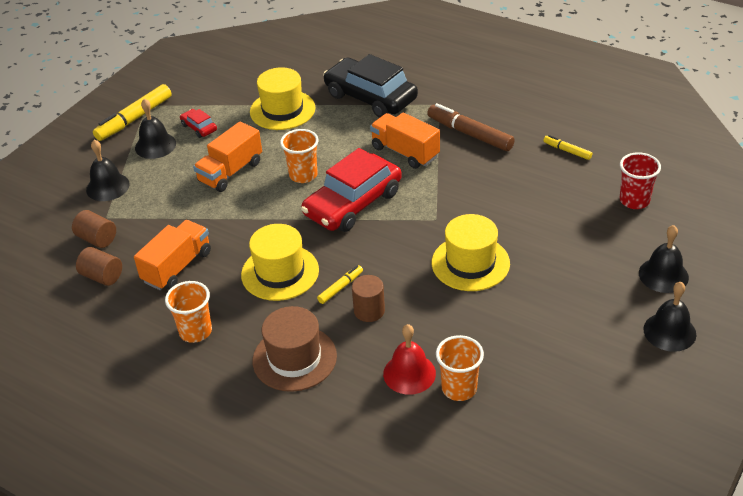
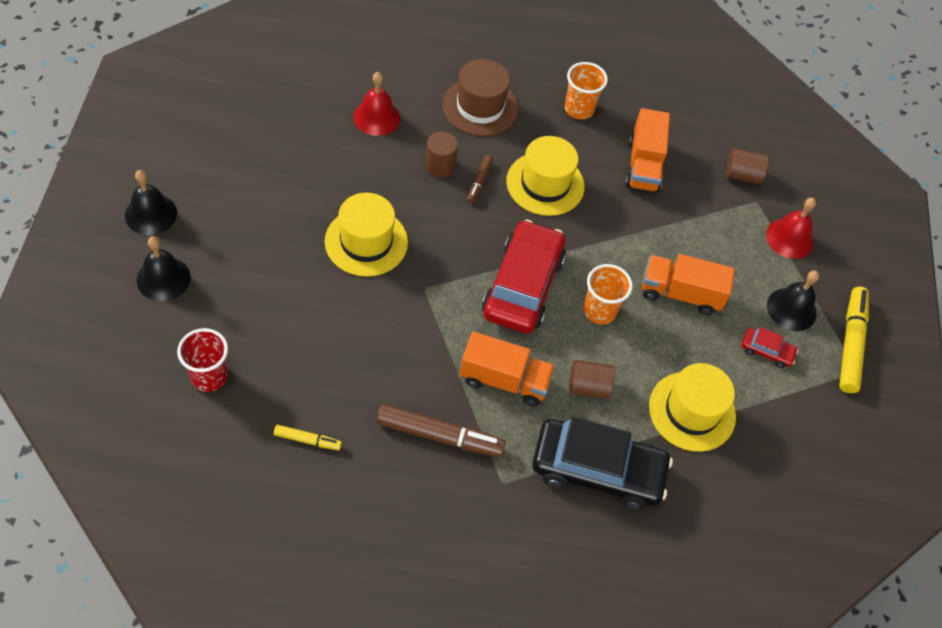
camera: 145 degrees right, 15 degrees up
(102, 276) = (702, 139): brown cylinder -> brown cylinder (588, 387)
(107, 187) = (789, 238): black bell -> red bell
(230, 172) = (680, 293): orange truck -> orange truck turned 90 degrees counterclockwise
(340, 288) = (479, 182): yellow marker -> brown marker
(459, 388) = (329, 114): orange cup -> none

